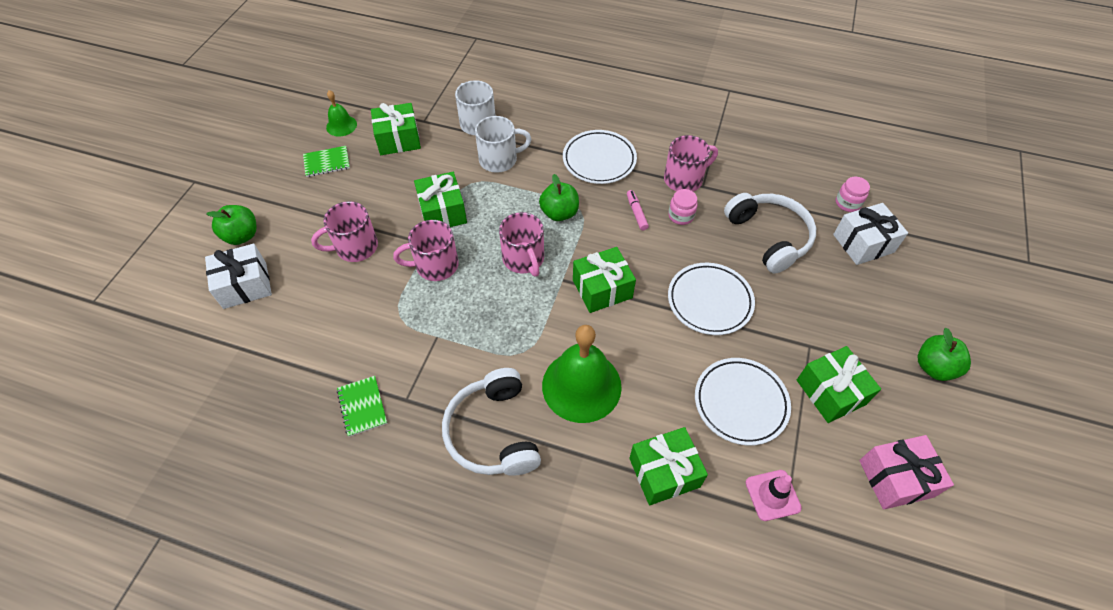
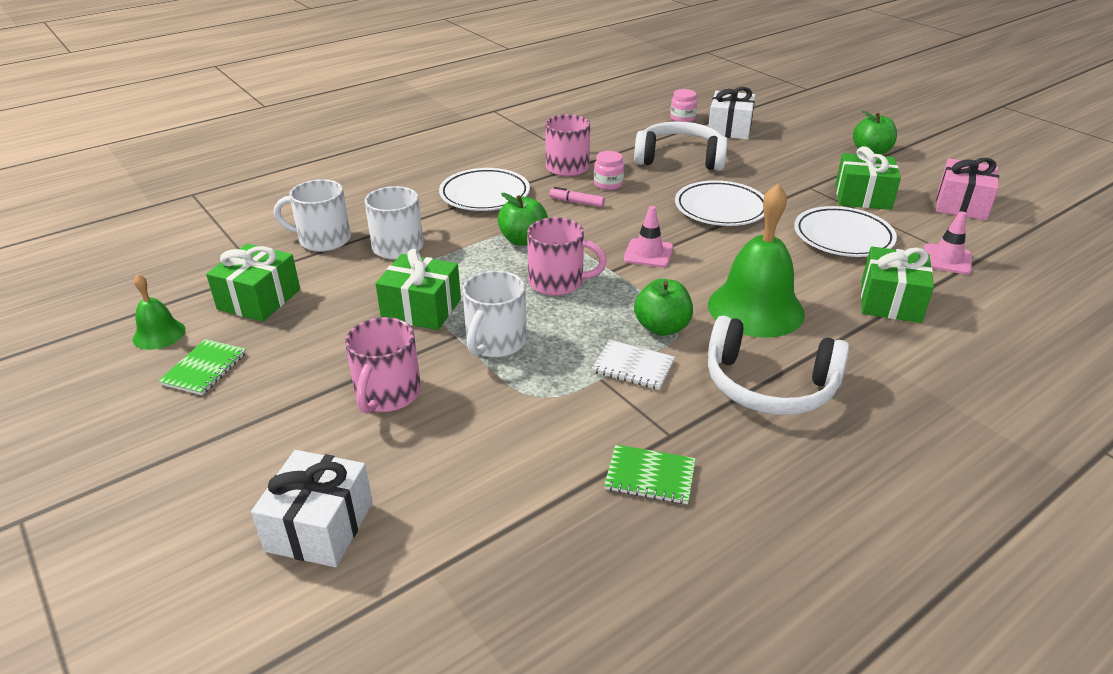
camera: 55 degrees left, 20 degrees down
(242, 236) = (218, 499): green apple -> green apple (662, 328)
(435, 265) = (495, 342): pink mug -> white mug
(460, 347) = (633, 366): none -> white notebook
(602, 289) = (648, 253): green gift -> pink traffic cone

